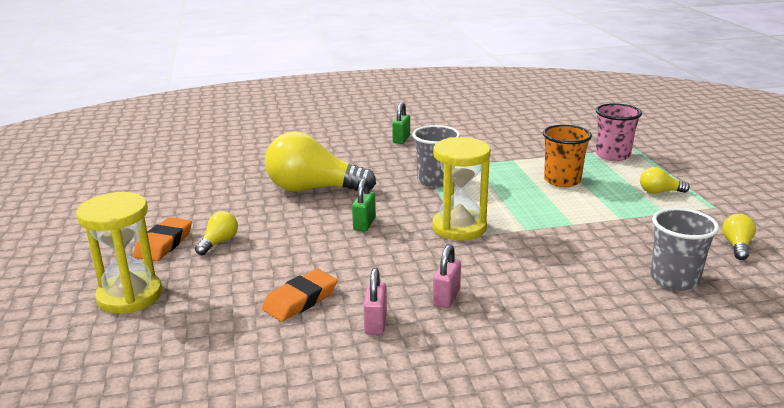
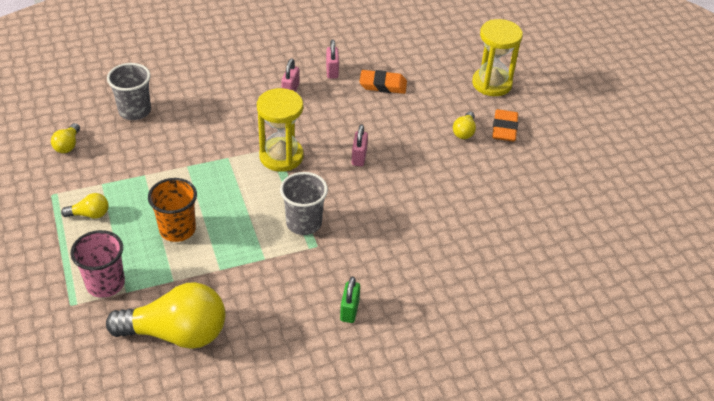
camera: 170 degrees right, 20 degrees up
(300, 300) = (383, 85): orange eraser -> orange eraser turned 60 degrees clockwise
(313, 189) = (418, 203): yellow light bulb -> yellow light bulb (177, 333)
(364, 224) = (359, 157): green padlock -> pink padlock

